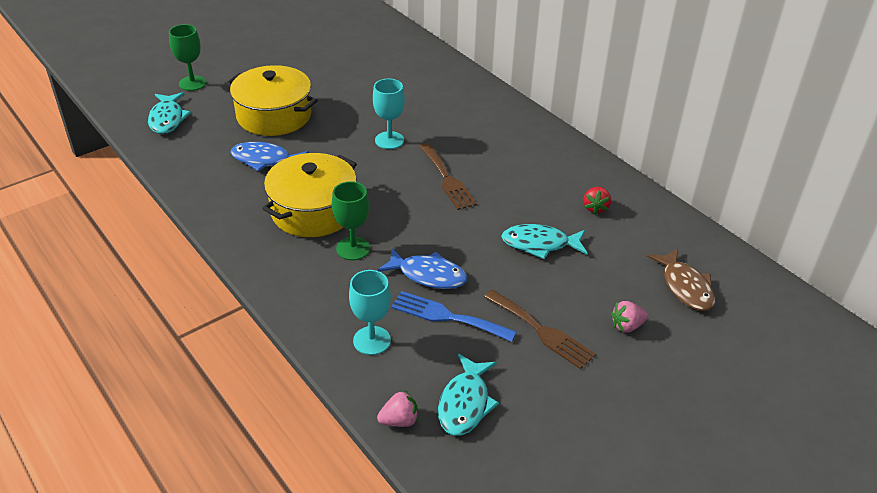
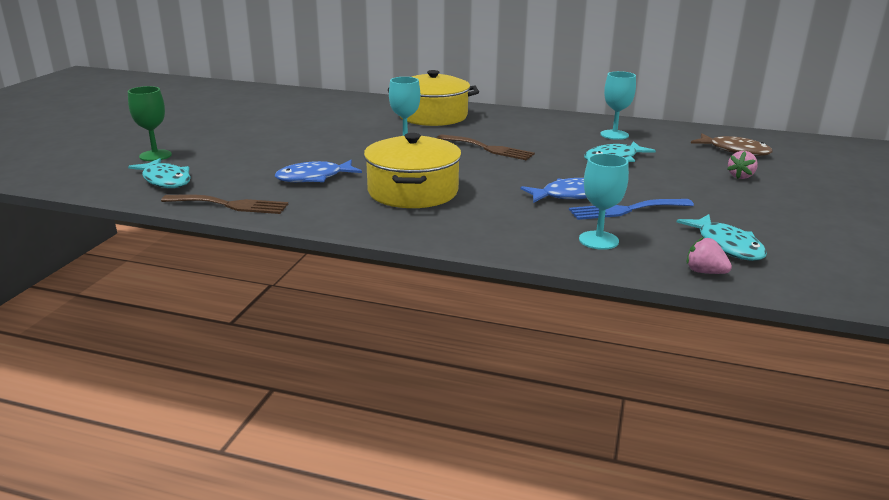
camera: 35 degrees left, 15 degrees down
(274, 116) = (276, 154): yellow pot -> yellow pot (433, 116)
(353, 248) = (486, 200): green goblet -> none
(399, 420) = (705, 272): pink strawberry -> pink strawberry turned 90 degrees counterclockwise
(541, 331) = (698, 195): brown fork -> brown fork (230, 205)
(595, 208) = (614, 135): red strawberry -> turquoise goblet

